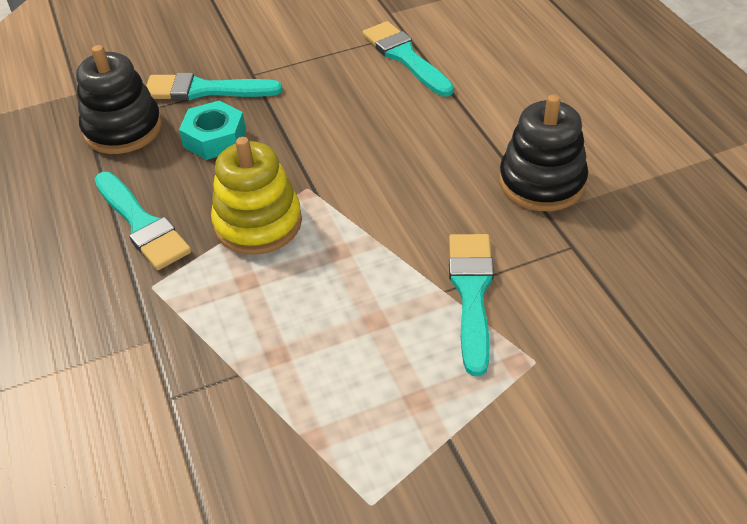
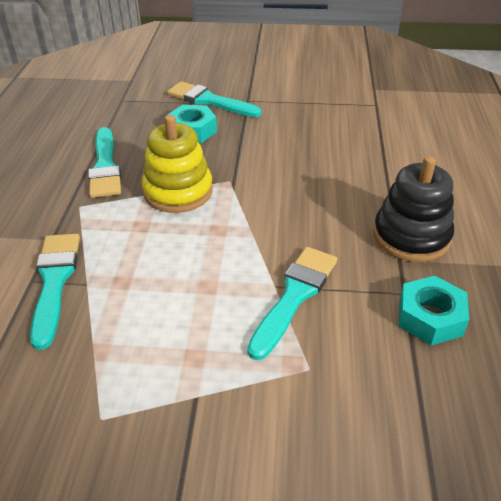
camera: 25 degrees right, 5 degrees down
(123, 129) = (140, 108): black stacking toy -> none
(405, 57) = (364, 119): turquoise brush -> turquoise brush (54, 281)
(611, 262) = (430, 317): none -> turquoise nut

